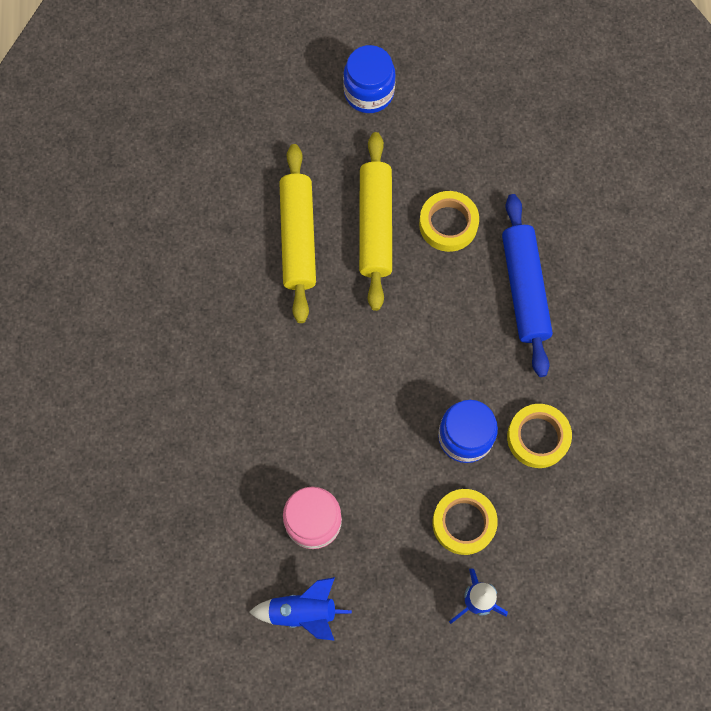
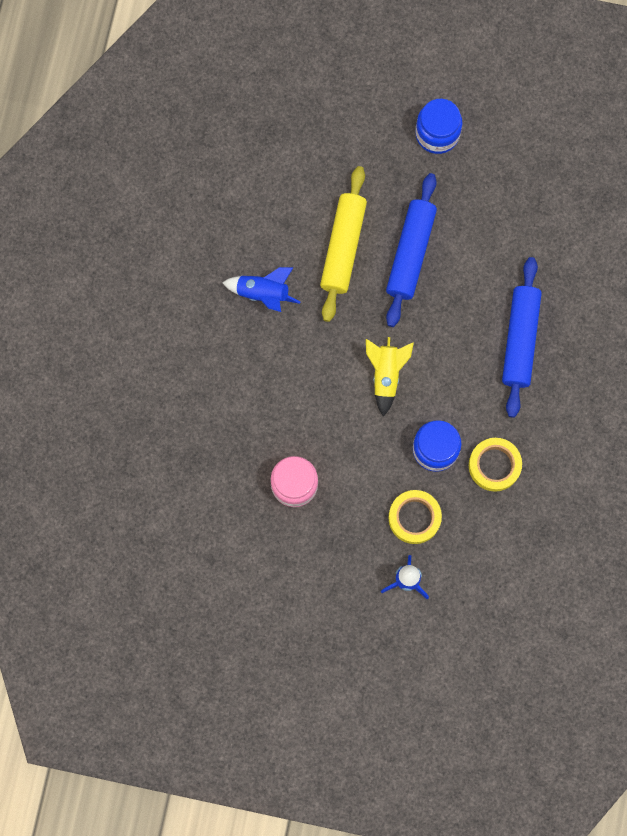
camera: 15 degrees right, 5 degrees up
(303, 612) = (268, 553): blue rocket -> blue rocket (263, 293)
(375, 226) = (410, 253): yellow rolling pin -> blue rolling pin
(385, 366) = (386, 375): none -> yellow rocket
(448, 224) = (472, 268): yellow tape -> none

